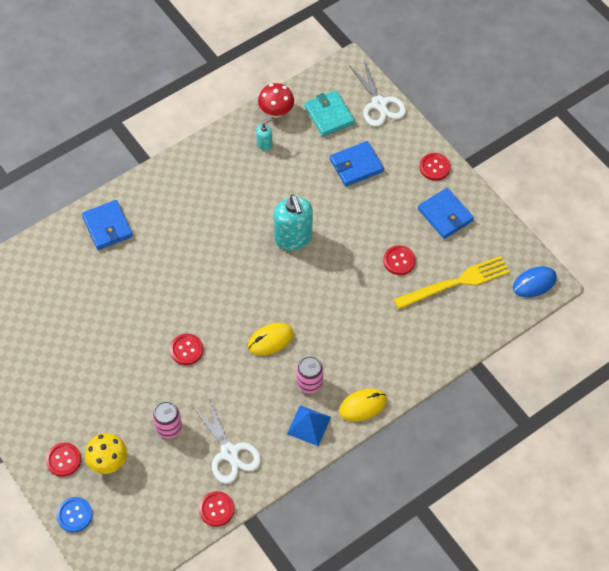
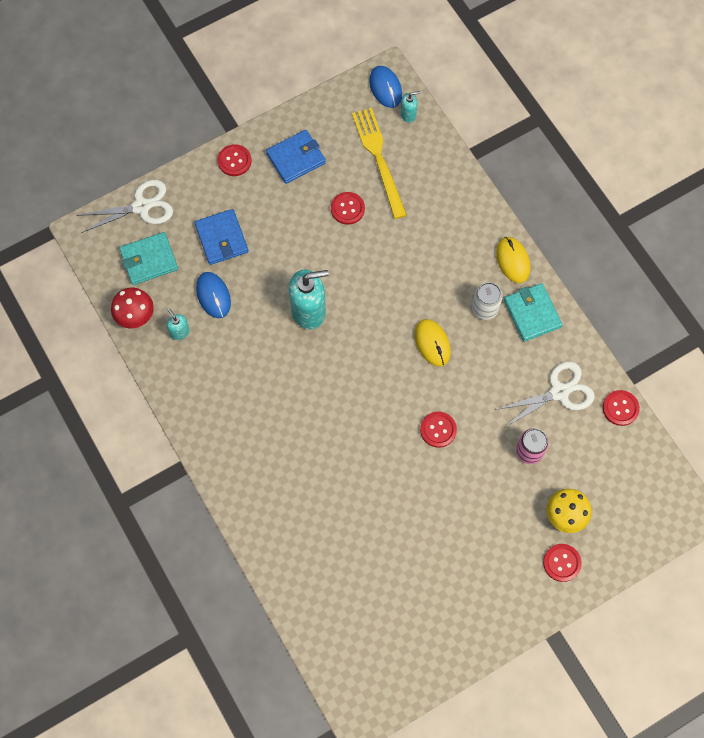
camera: 85 degrees left, 10 degrees up
(74, 515) = (624, 551): blue button -> none
(107, 226) = (271, 511): blue wallet -> none
(300, 165) = (213, 296): none -> blue mouse
(308, 425) = (532, 313): blue pyramid -> turquoise wallet
(309, 383) = (485, 309): pink can -> white can
(508, 305) = (408, 115): none -> turquoise soap dispenser

